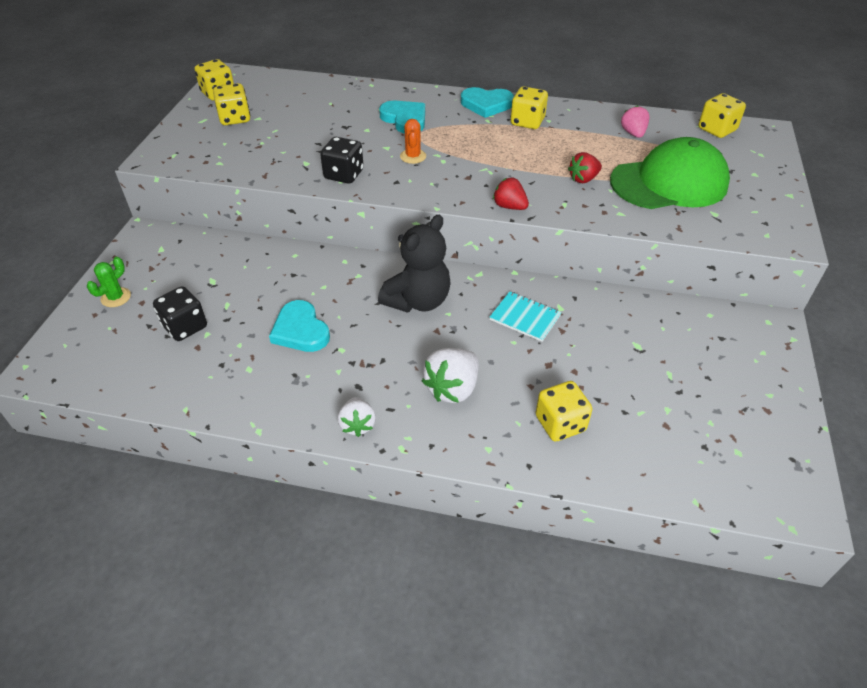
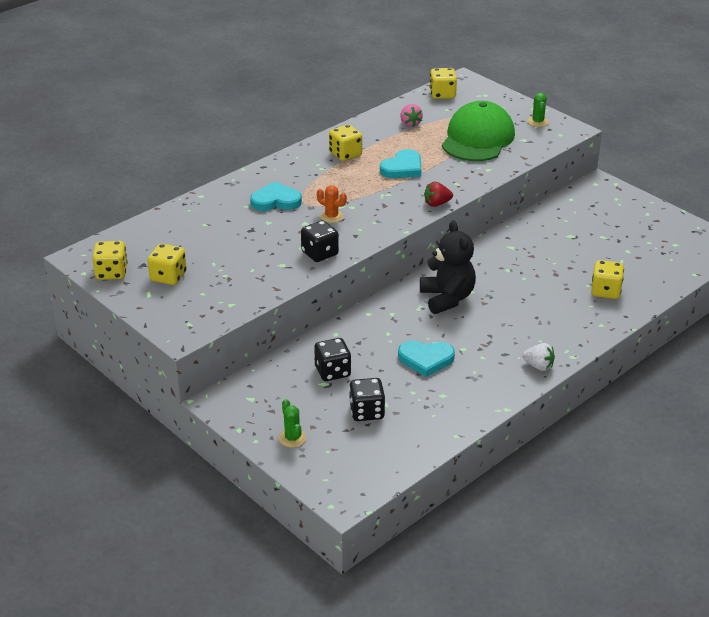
camera: 55 degrees left, 10 degrees down
(234, 278) = (332, 371): none -> black dice
(452, 388) = (542, 317): white strawberry -> none
(486, 104) = (300, 160): turquoise heart -> turquoise heart (402, 168)
(525, 317) = (507, 264): turquoise notebook -> none
(583, 179) = (439, 165): red strawberry -> none
(633, 133) = (410, 124): pink strawberry -> pink strawberry turned 135 degrees counterclockwise
(766, 208) = (537, 122): none -> green cactus

